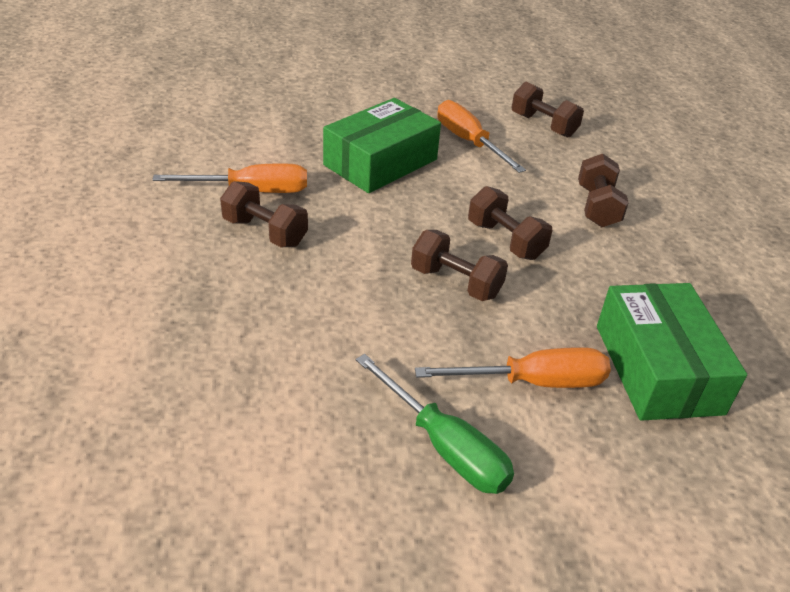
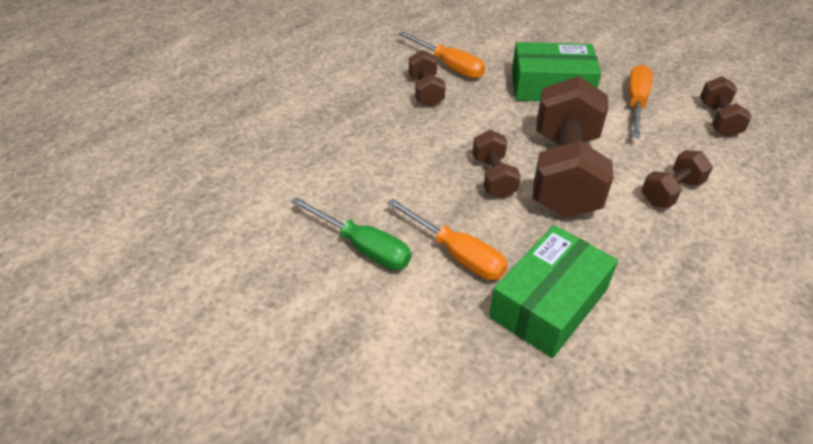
camera: 50 degrees right, 5 degrees up
(444, 446) = (363, 247): green screwdriver -> green screwdriver turned 60 degrees counterclockwise
(505, 240) = (564, 173): brown dumbbell -> brown dumbbell, size x2.05

